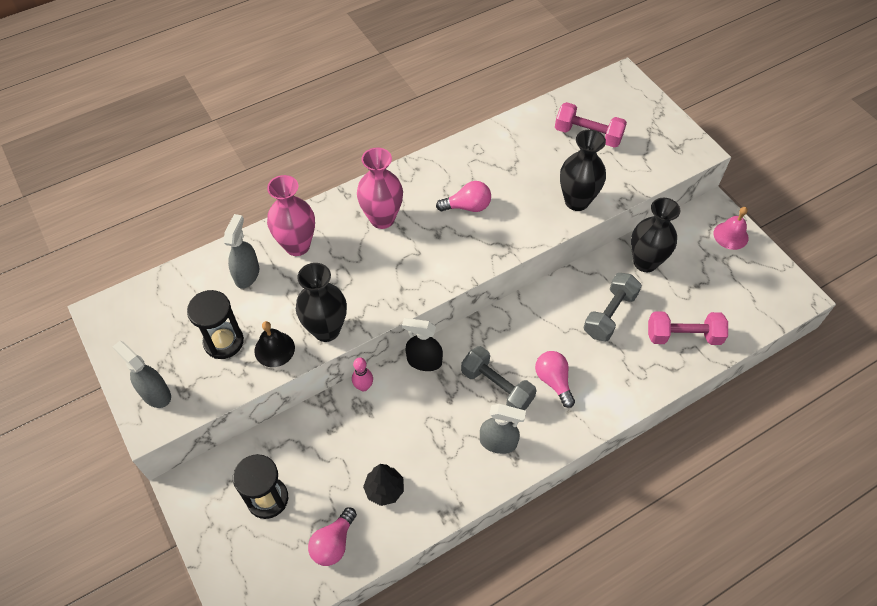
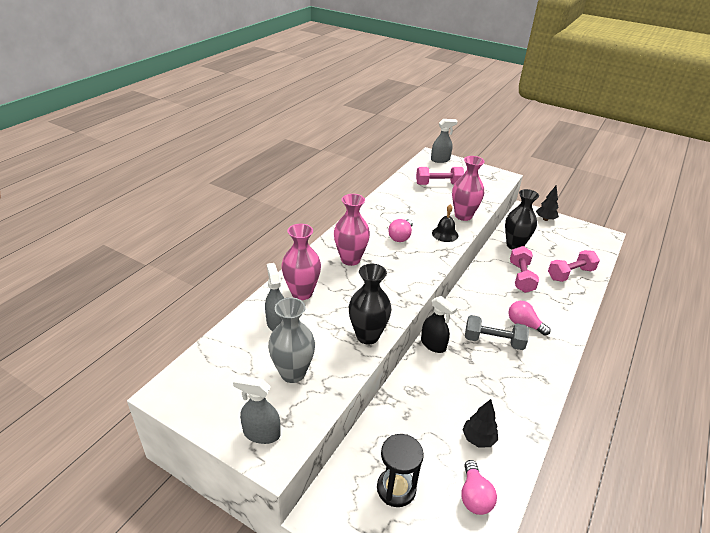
camera: 30 degrees left, 20 degrees down
(223, 342) = (293, 373): black hourglass -> grey vase
(274, 349) = (338, 362): black bell -> black bell (445, 234)
(363, 386) = (405, 377): pink bowling pin -> none
(424, 361) = (433, 345): black spray bottle -> black spray bottle turned 120 degrees counterclockwise
(467, 206) = (401, 237): pink light bulb -> pink light bulb turned 150 degrees clockwise
(498, 442) = (524, 373): grey spray bottle -> grey spray bottle (440, 160)
(576, 201) = (463, 216): black vase -> pink vase
(609, 314) = (521, 277): grey dumbbell -> pink dumbbell
(731, 235) = (545, 219): pink bell -> black tree

